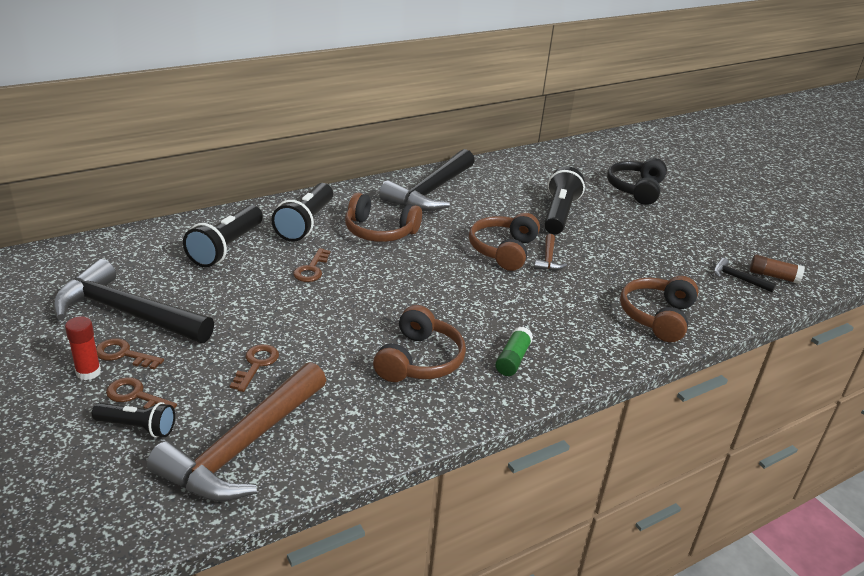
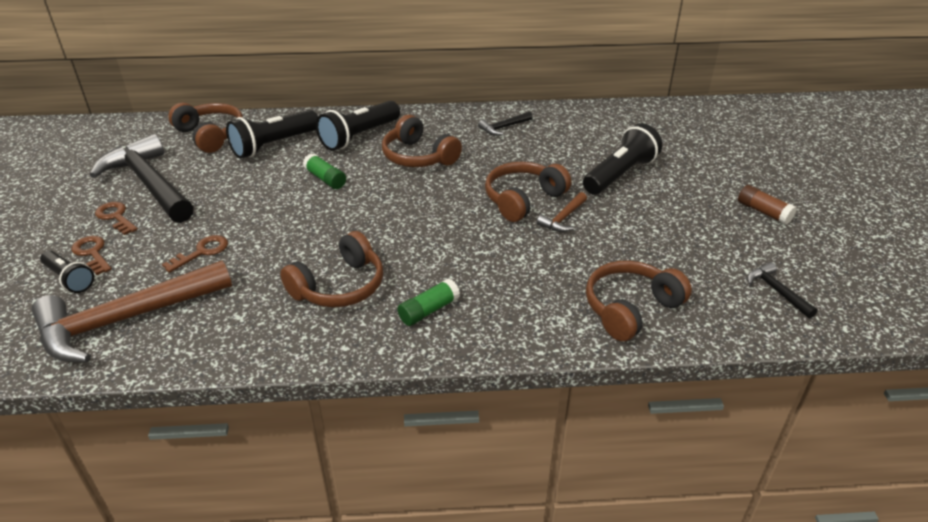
camera: 30 degrees right, 5 degrees up
(88, 372) = (79, 225): red glue stick -> none
(145, 251) = (211, 135): none -> brown headphones
(311, 269) = (325, 179): brown key -> green glue stick
(430, 191) = (504, 127): black hammer -> black hammer, size x0.43
(635, 189) = (738, 164): black headphones -> none
(773, 276) = (830, 300): brown glue stick -> brown glue stick (763, 212)

